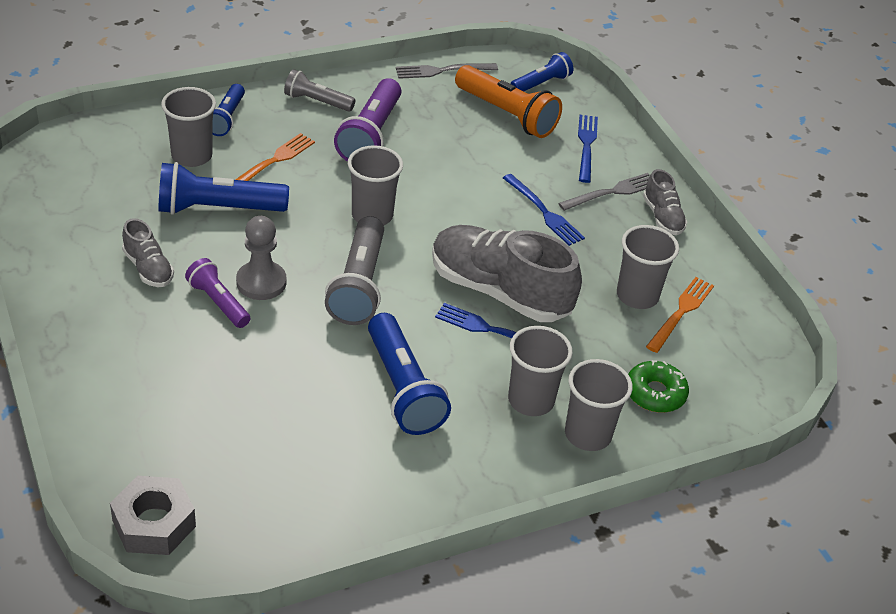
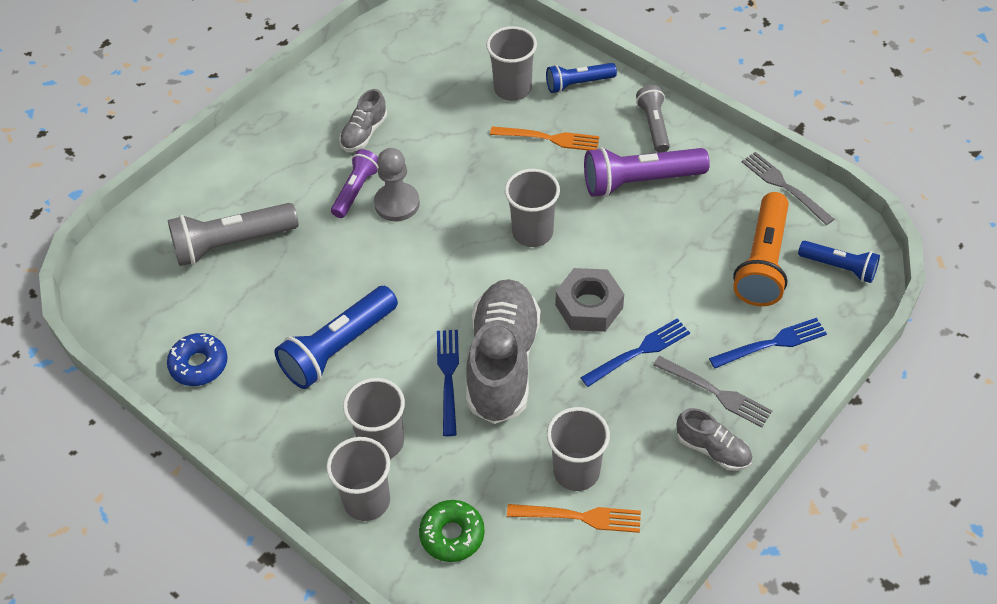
camera: 70 degrees right, 10 degrees up
(154, 523) = (118, 267): grey nut -> grey nut (589, 306)
(217, 208) = (462, 135): blue flashlight -> none
(344, 500) = (199, 364): none -> blue donut
(358, 285) = (438, 264): grey flashlight -> grey flashlight (232, 243)
(544, 212) = (639, 351): blue fork -> blue fork turned 150 degrees counterclockwise
(662, 217) = (713, 449): grey shoe -> grey shoe turned 105 degrees counterclockwise

